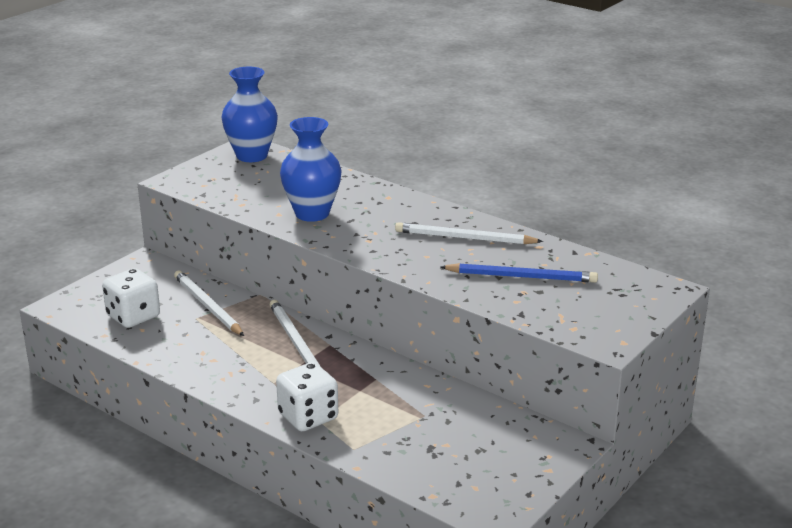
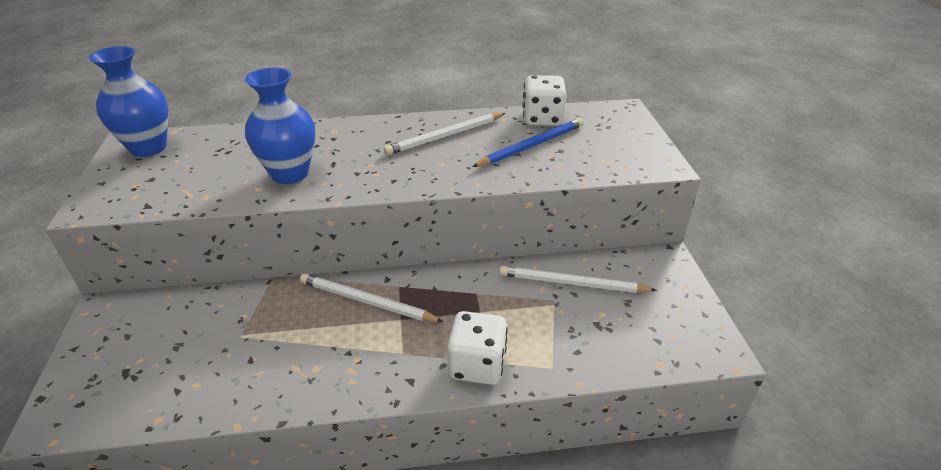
camera: 45 degrees left, 10 degrees up
(133, 316) = (167, 376): white dice -> white dice (542, 119)
(207, 306) = (237, 317): white pencil -> white pencil (572, 283)

